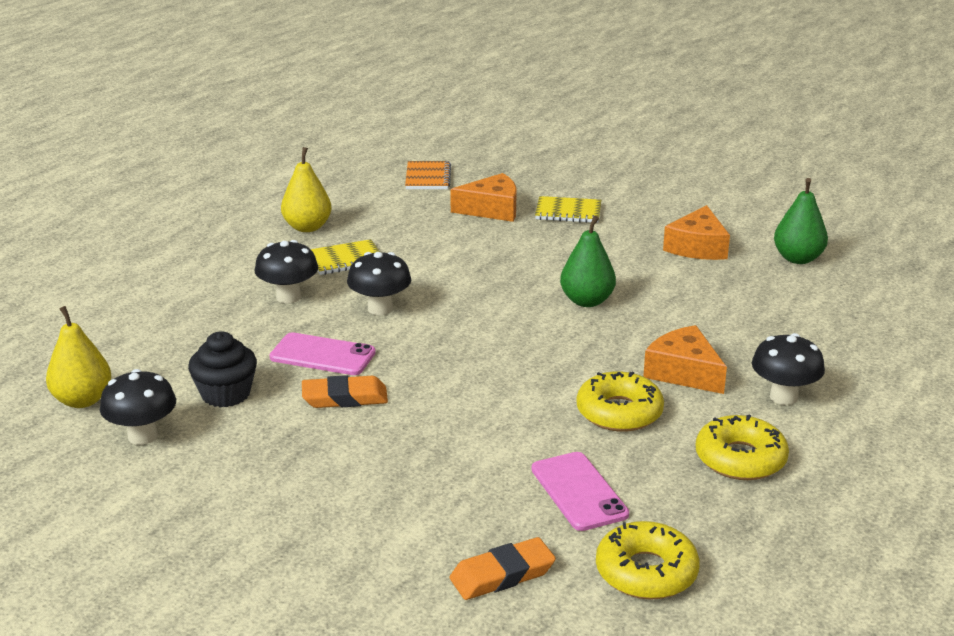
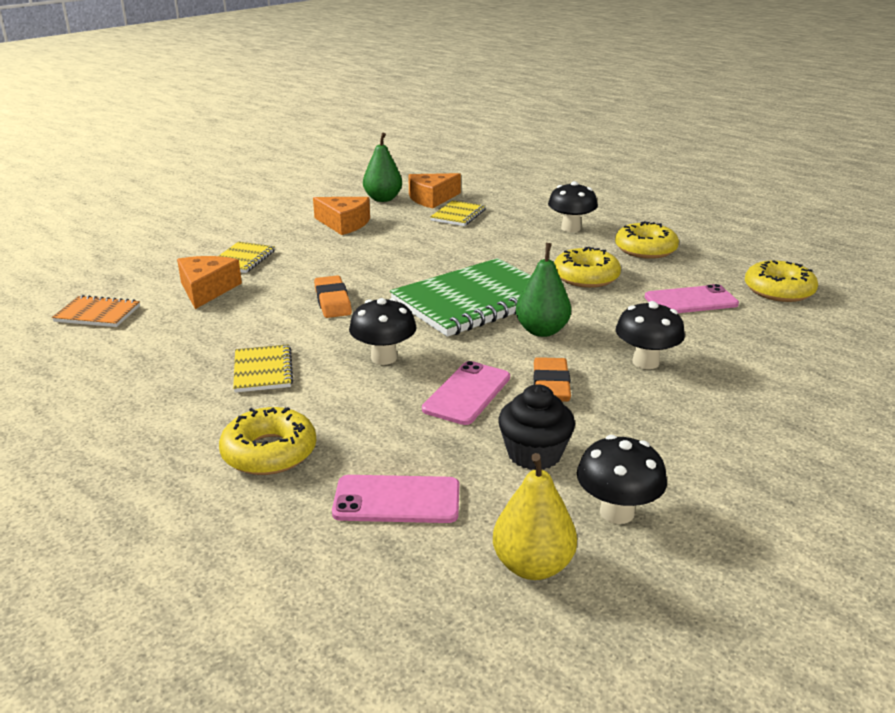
camera: 80 degrees left, 0 degrees up
(163, 339) = (397, 500): none -> pink phone
(225, 282) = (269, 452): none -> yellow donut
(288, 297) = (331, 409): black mushroom -> black mushroom (645, 362)
(307, 227) = (160, 391): yellow pear -> none
(502, 575) = (799, 336): orange eraser -> orange eraser (332, 301)
(519, 343) = (474, 301): none -> green notebook
(587, 301) = (413, 269): green pear -> green pear (542, 331)
(683, 372) = (533, 251): orange cheese -> orange cheese (432, 198)
(775, 313) = (458, 215): none -> yellow notebook

